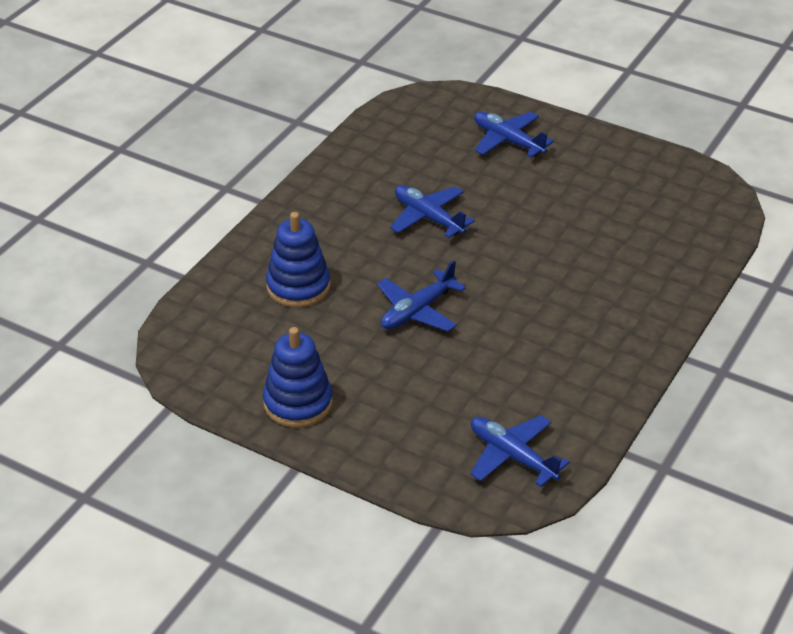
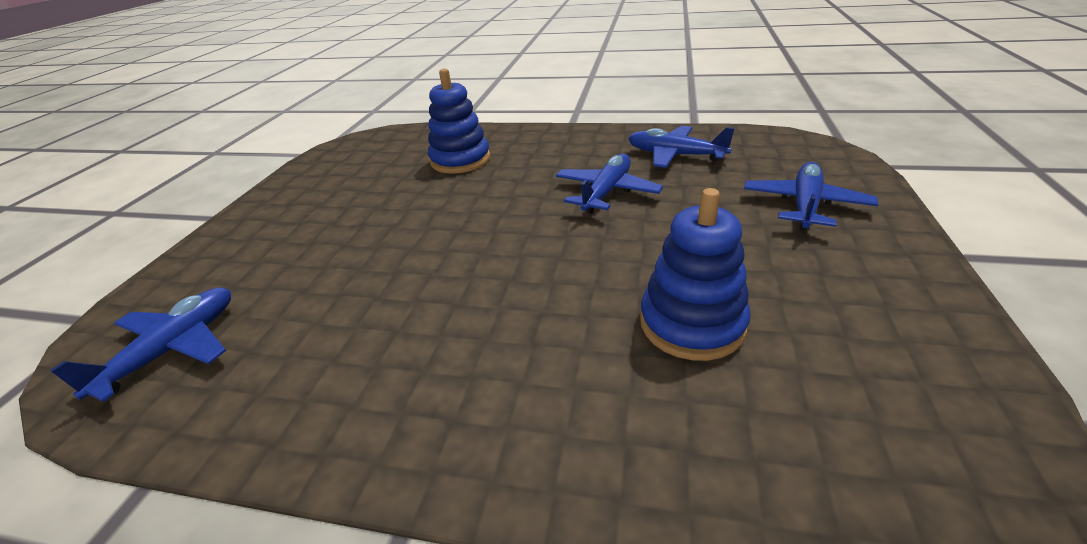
camera: 75 degrees right, 5 degrees down
(298, 403) = (298, 196): blue stacking toy -> blue stacking toy (692, 323)
(417, 311) = (444, 222): blue plane -> blue plane (675, 155)

